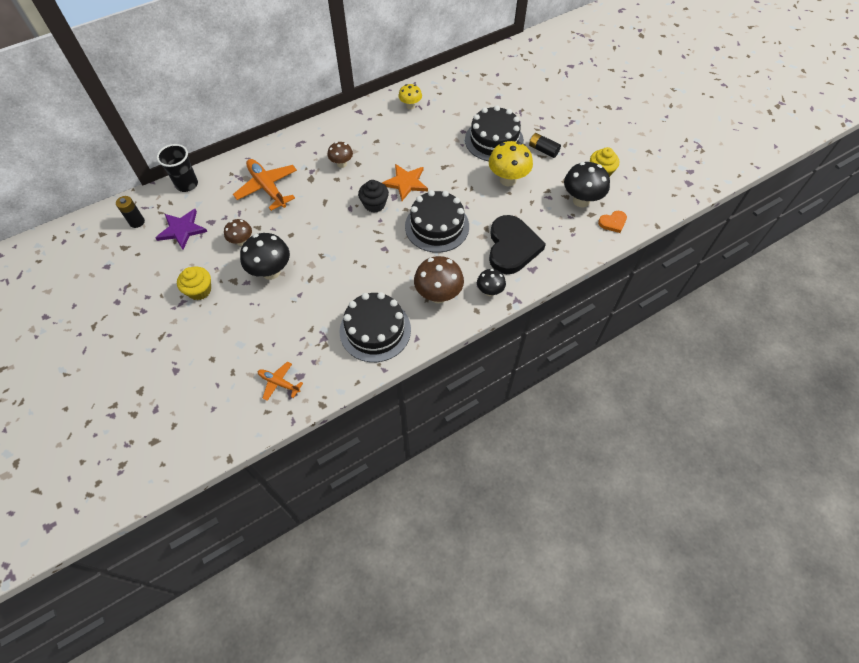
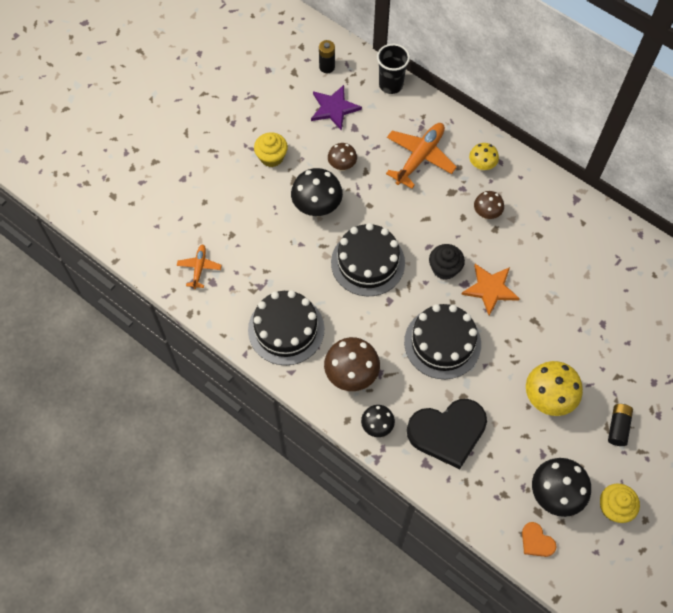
camera: 70 degrees right, 5 degrees up
(410, 106) = (614, 250): yellow mushroom -> yellow mushroom (481, 166)
(494, 140) = (605, 363): black cake -> black cake (368, 262)

